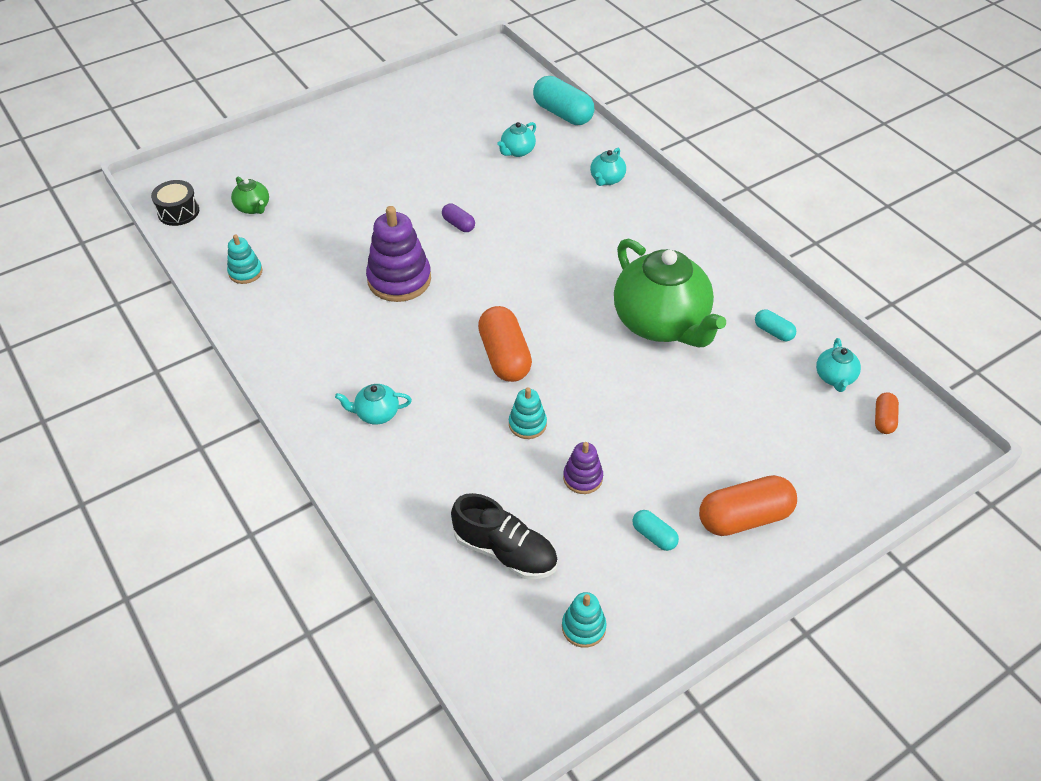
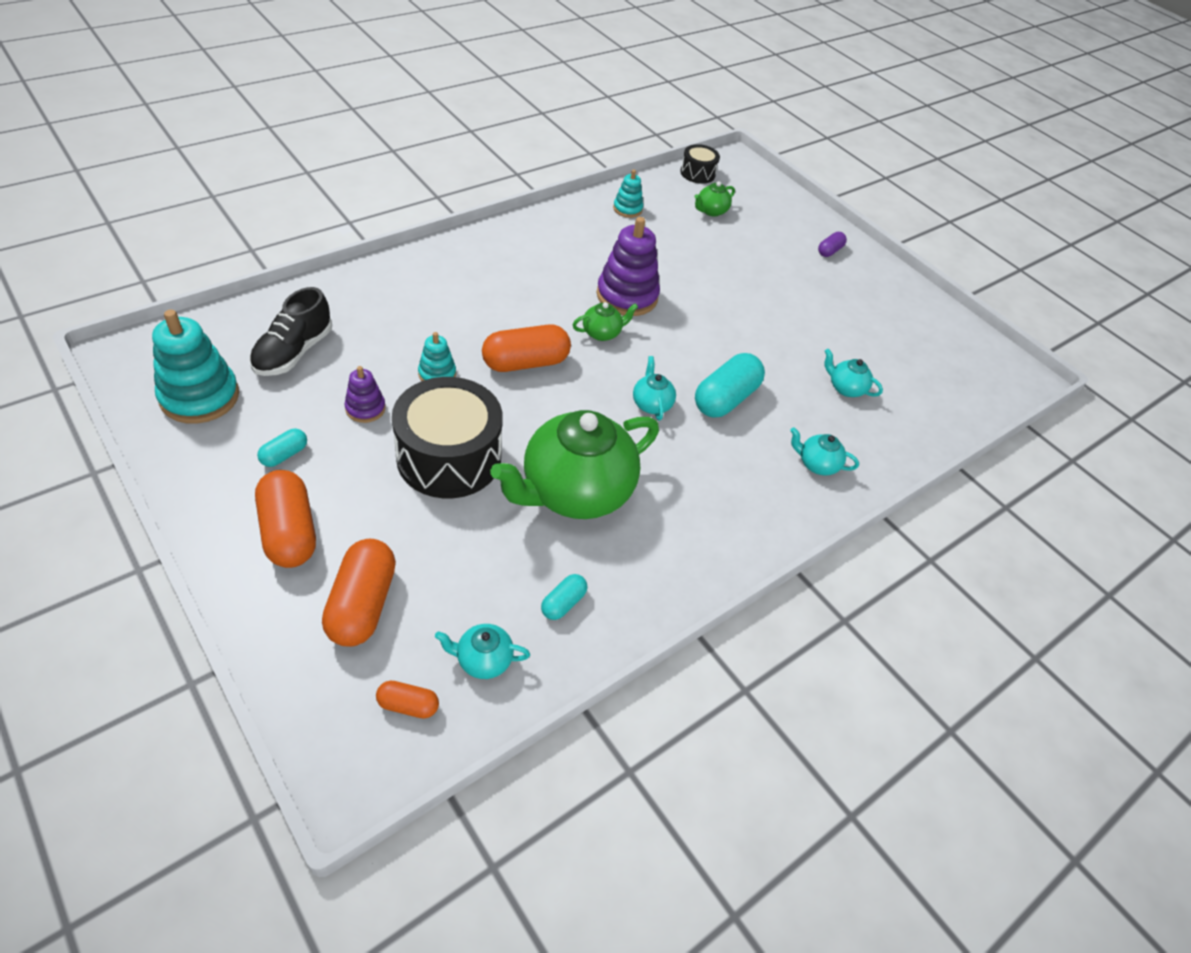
camera: 80 degrees right, 0 degrees up
(376, 414) = (459, 281): turquoise teapot -> turquoise teapot (651, 404)
(456, 300) = (602, 333): none -> green teapot
(458, 224) = (712, 338): purple capsule -> purple capsule (829, 251)
(562, 114) = (931, 432): turquoise capsule -> turquoise capsule (725, 399)
(583, 627) = (199, 396): turquoise stacking toy -> turquoise stacking toy, size x1.88
(636, 409) = (449, 457): none -> black drum
(805, 456) = (362, 604): none -> orange capsule

